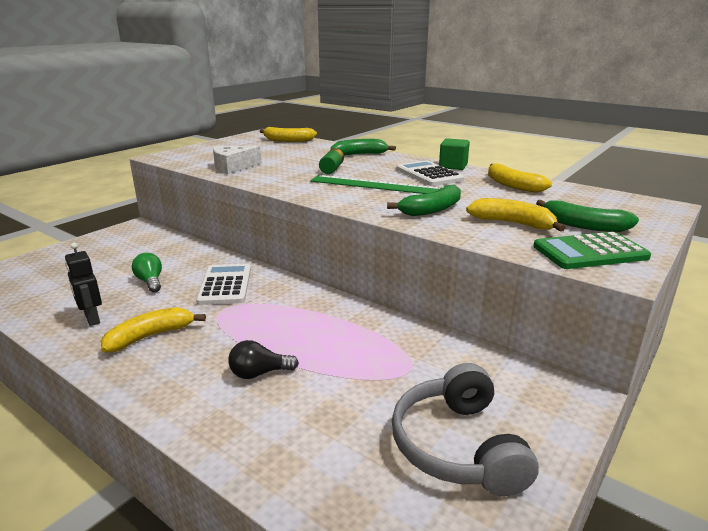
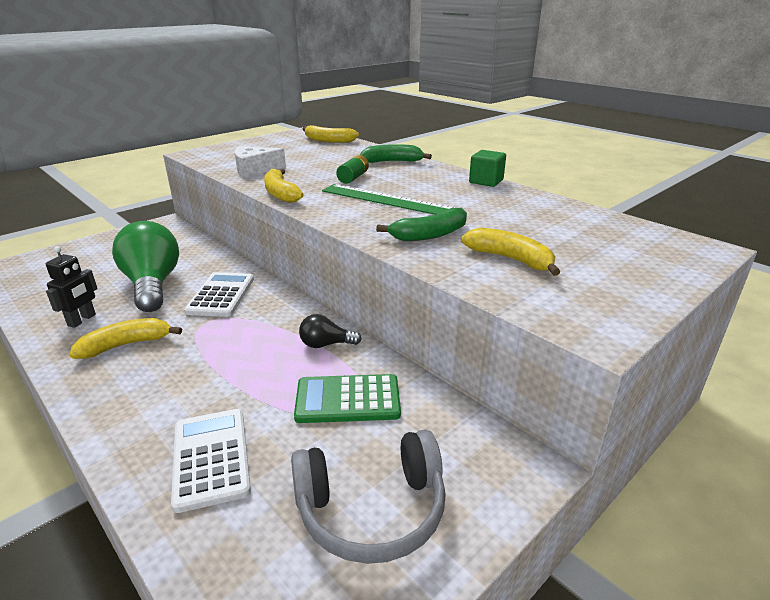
camera: 10 degrees right, 5 degrees up
(92, 319) = (82, 320): black robot -> black robot turned 135 degrees counterclockwise
(150, 282) = (152, 285): green light bulb -> green light bulb, size x2.16
(259, 373) = (209, 398): black light bulb -> black light bulb (326, 344)
(429, 175) = (453, 190): white calculator -> white calculator (211, 458)
(457, 446) = (372, 510): grey headphones -> grey headphones turned 105 degrees counterclockwise
(512, 185) = (539, 210): yellow banana -> yellow banana (280, 193)
(583, 226) = (592, 268): green banana -> none
(589, 252) = (578, 304): green calculator -> green calculator (348, 399)

